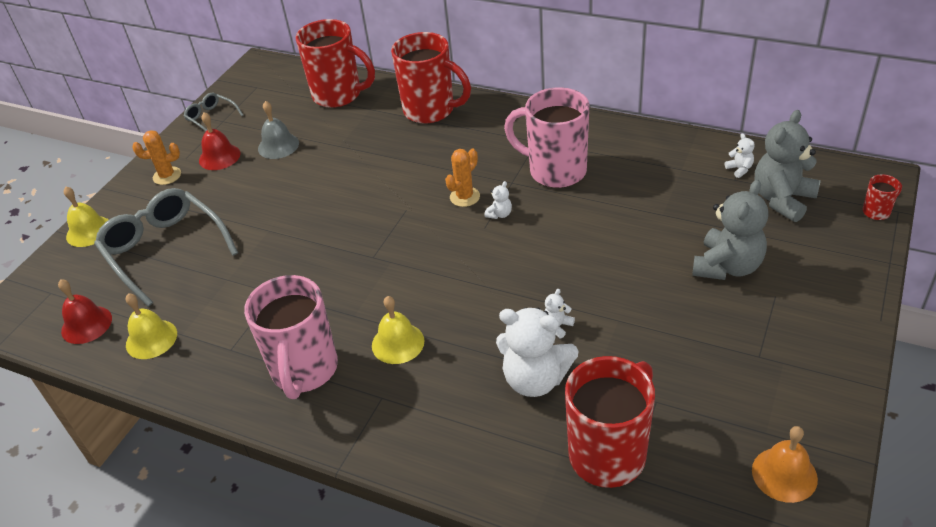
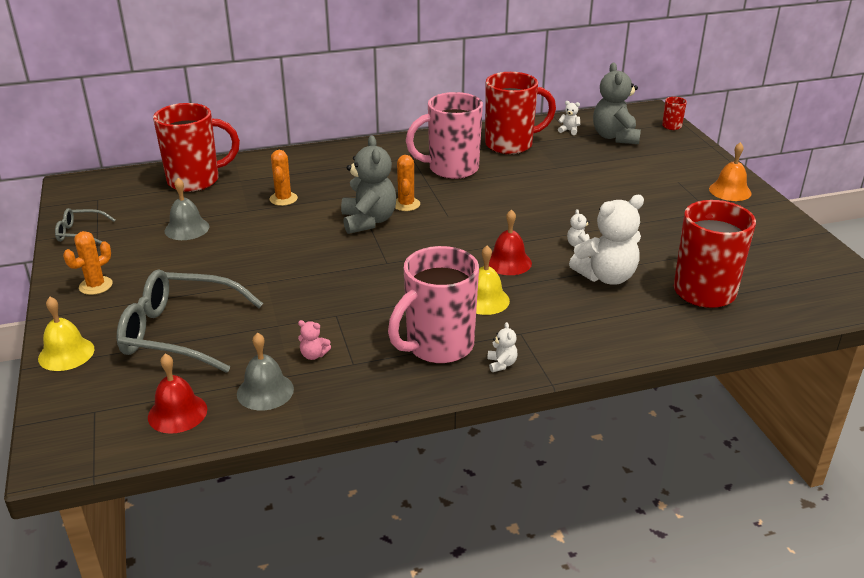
camera: 45 degrees left, 10 degrees down
(151, 339) = (265, 391): yellow bell -> grey bell
(216, 324) = (313, 355): none -> pink teddy bear
(219, 157) = (135, 255): red bell -> red bell (508, 262)
(304, 371) = (438, 346): pink mug -> pink mug turned 90 degrees clockwise
(377, 145) = (283, 199): none -> orange cactus
(431, 111) = (298, 166): red mug -> red mug (511, 145)
(499, 214) = (447, 204): white teddy bear -> white teddy bear (501, 364)
(727, 266) = (632, 178): grey teddy bear -> grey teddy bear (368, 221)
(784, 474) = (799, 255): orange bell -> orange bell (730, 191)

